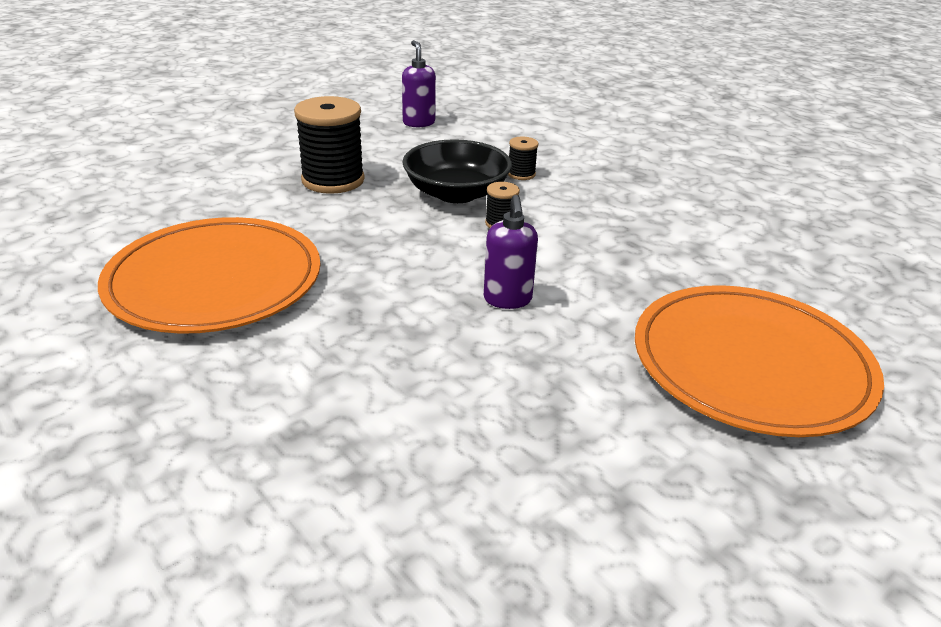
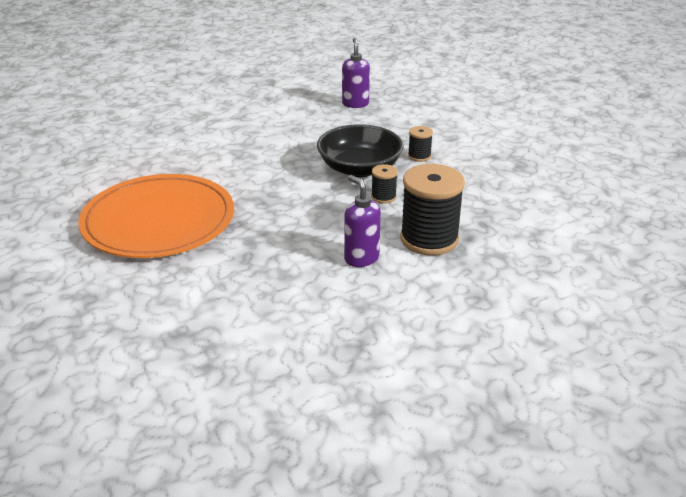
camera: 15 degrees right, 0 degrees up
(333, 180) = (269, 149): black spool -> black spool (429, 239)
(507, 300) = (361, 258): purple soap dispenser -> purple soap dispenser turned 135 degrees clockwise
(751, 364) = (526, 330): orange plate -> none

